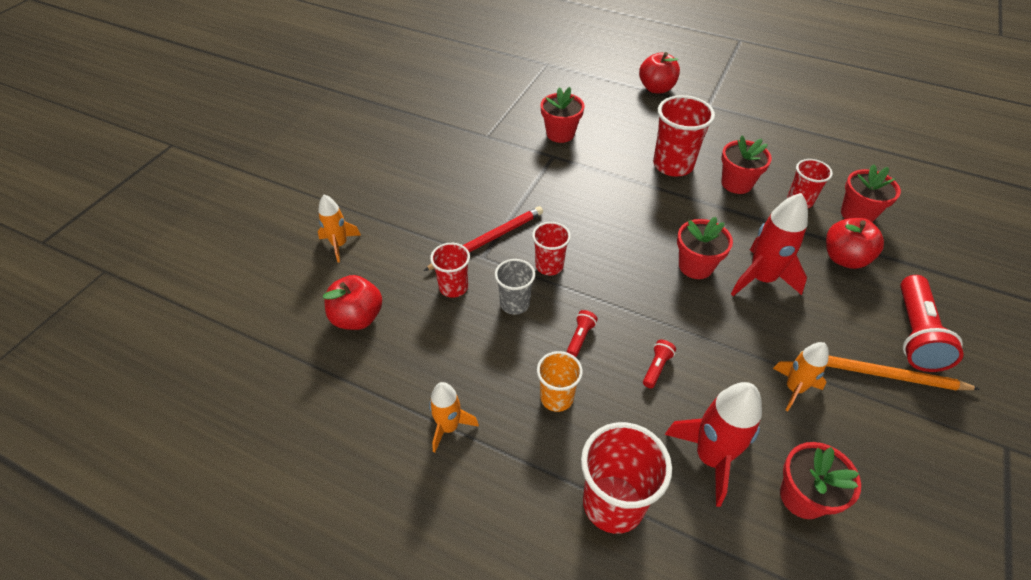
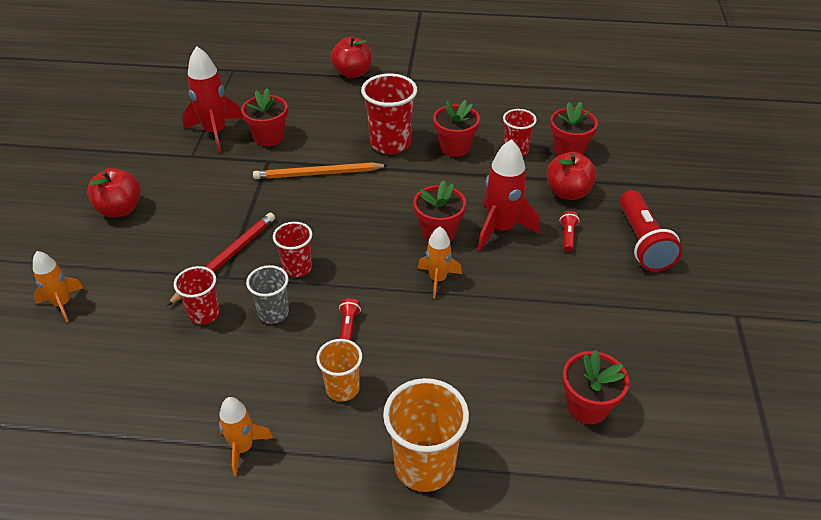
camera: 20 degrees left, 5 degrees down
(357, 317) = (108, 371): red apple -> red apple (120, 209)
(613, 503) = (424, 466): red cup -> orange cup
(656, 368) = (429, 334): red flashlight -> red flashlight (567, 236)
(710, 457) = (500, 398): red rocket -> red rocket (215, 132)
(794, 388) = (555, 317): orange rocket -> orange rocket (438, 279)
(880, 374) = (624, 284): orange pencil -> orange pencil (318, 174)

